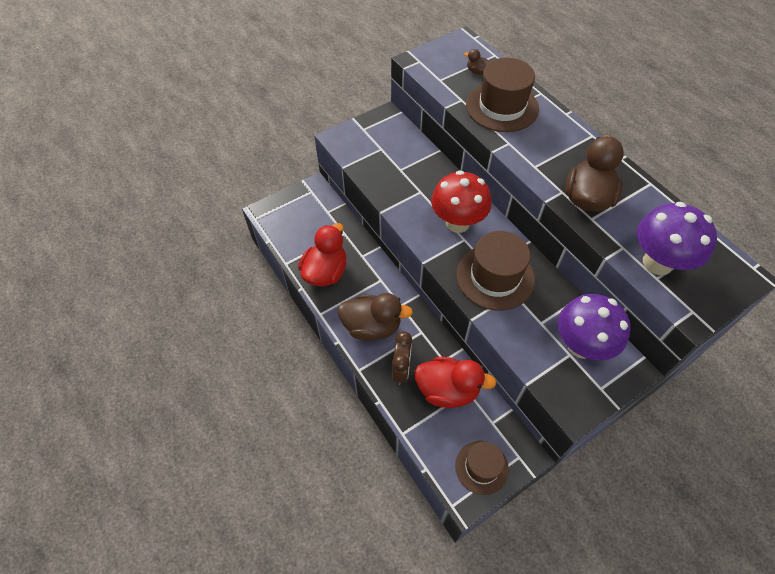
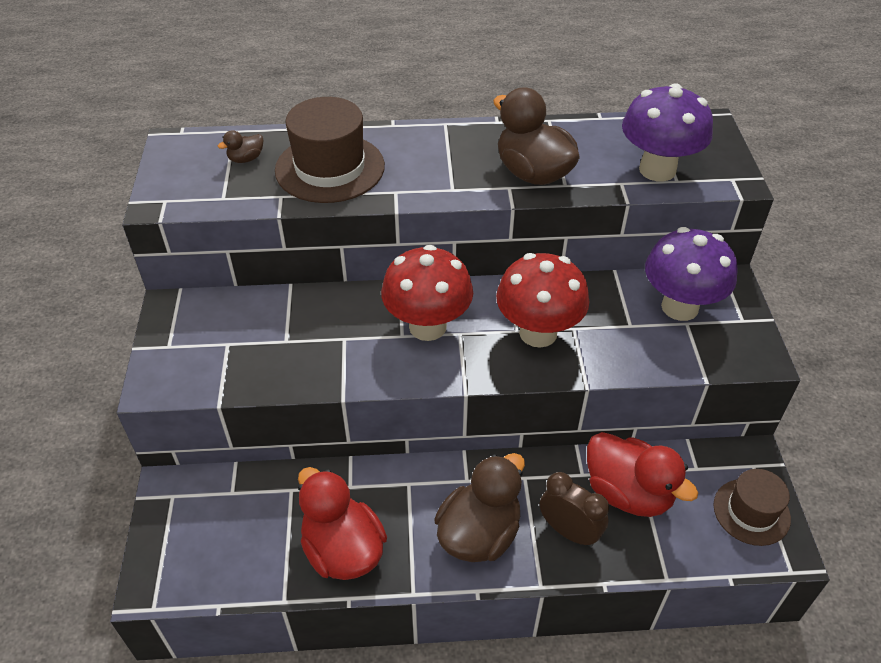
camera: 60 degrees left, 10 degrees down
(447, 390) = (628, 493): red duck -> red duck turned 90 degrees clockwise
(495, 277) = (538, 333): brown hat -> red mushroom

